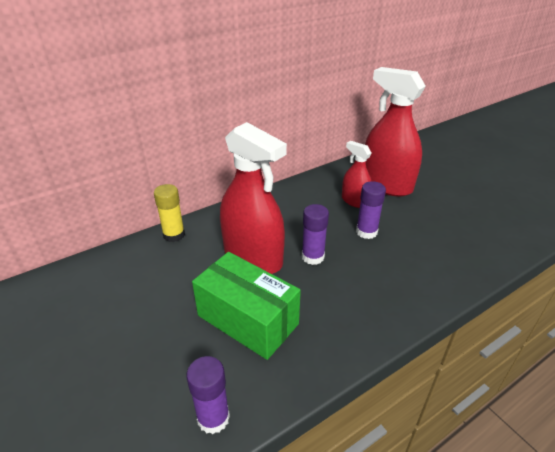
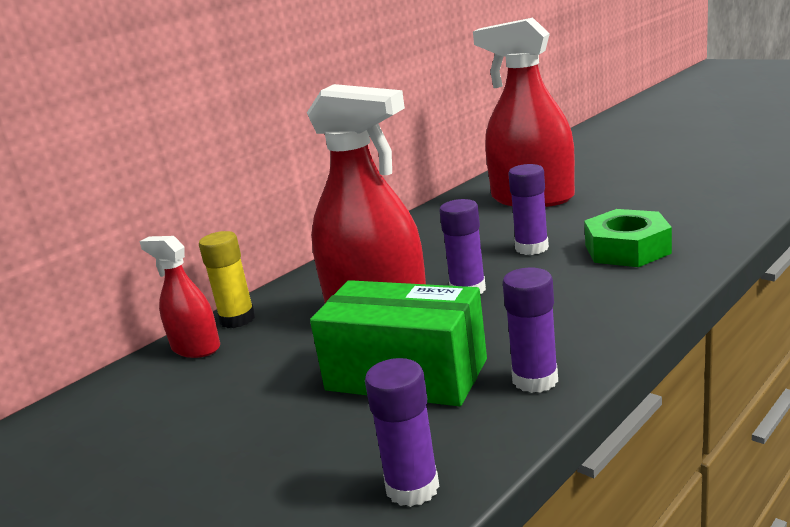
camera: 10 degrees left, 15 degrees down
(319, 353) = (535, 380): none -> purple glue stick
(354, 201) = (496, 223): red spray bottle -> red spray bottle (196, 348)
(424, 254) = (627, 249): none -> green nut

